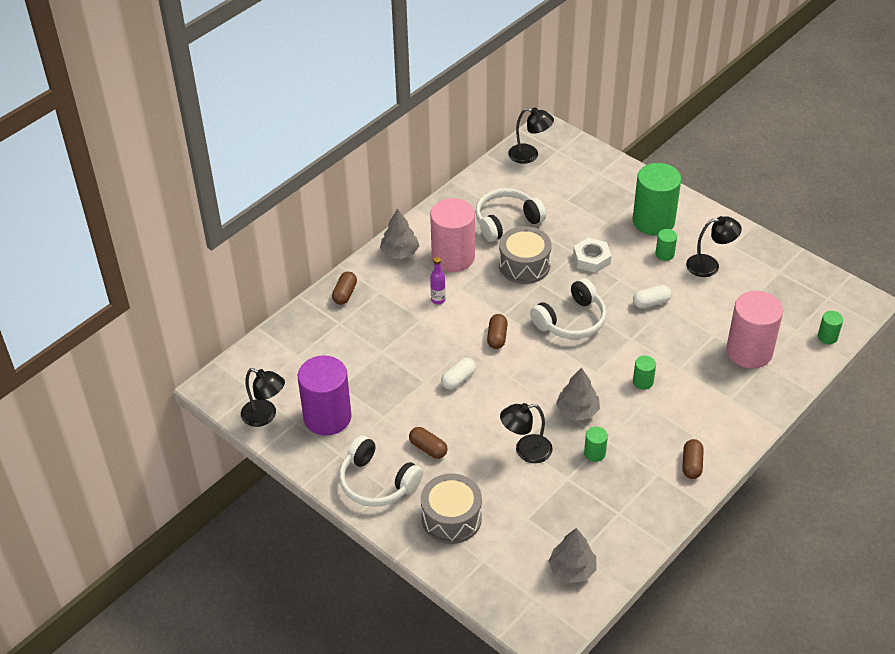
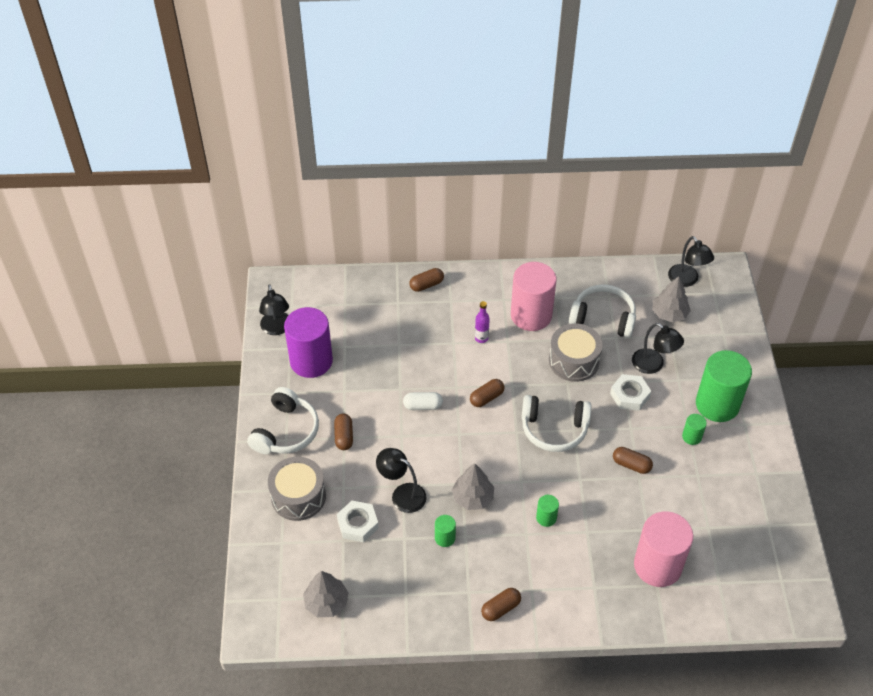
camera: 45 degrees right, 5 degrees up
(377, 482) = (286, 431): white headphones -> white headphones turned 150 degrees counterclockwise
(399, 252) = (499, 283): grey tree -> grey tree (669, 314)
(522, 498) = (358, 524): none -> white nut
(651, 302) = (631, 465): white capsule -> brown capsule
(709, 265) = (716, 474): black lamp -> black lamp (653, 365)
(827, 337) = (738, 609): green cylinder -> none

